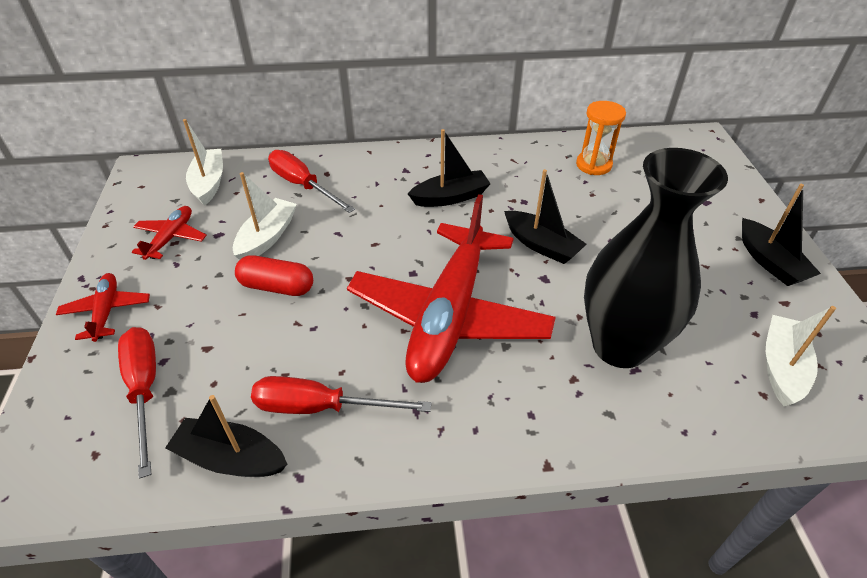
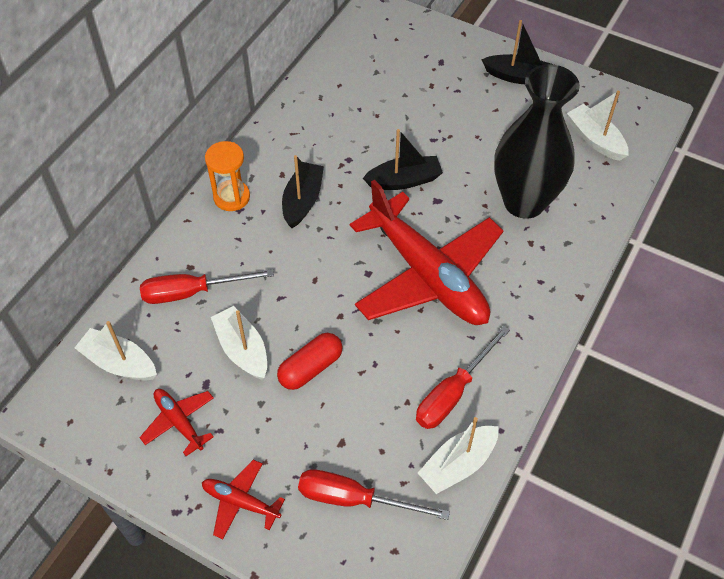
camera: 55 degrees left, 10 degrees up
(231, 458) = (458, 464): black boat -> white boat
(593, 165) = (346, 91): orange hourglass -> orange hourglass (231, 197)

